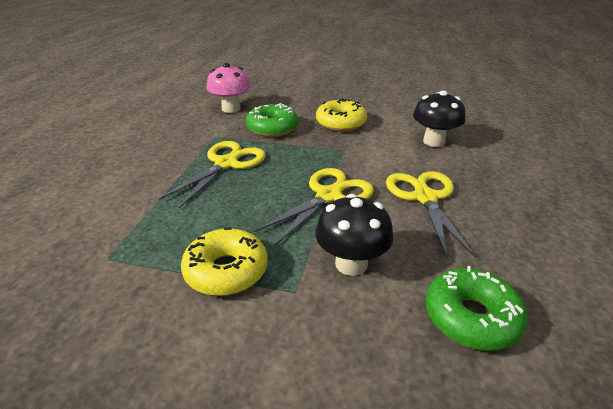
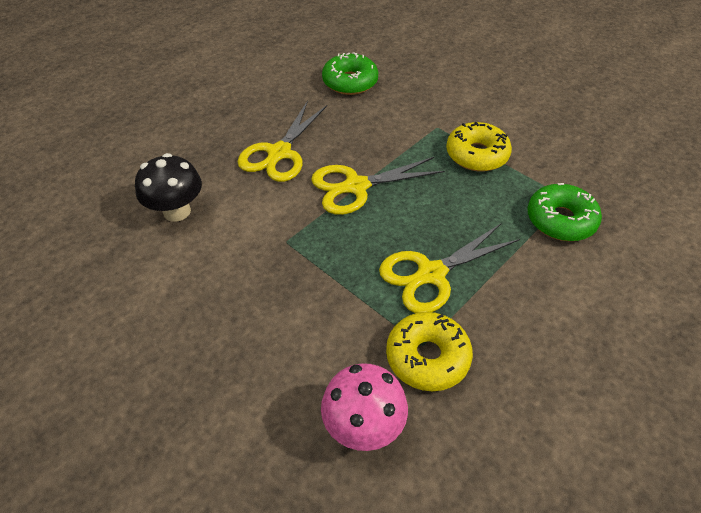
camera: 150 degrees left, 15 degrees up
(272, 128) = (334, 328): green donut -> green donut (560, 220)
(340, 123) = (235, 296): yellow donut -> yellow donut (427, 357)
(351, 264) = (388, 129): black mushroom -> none

